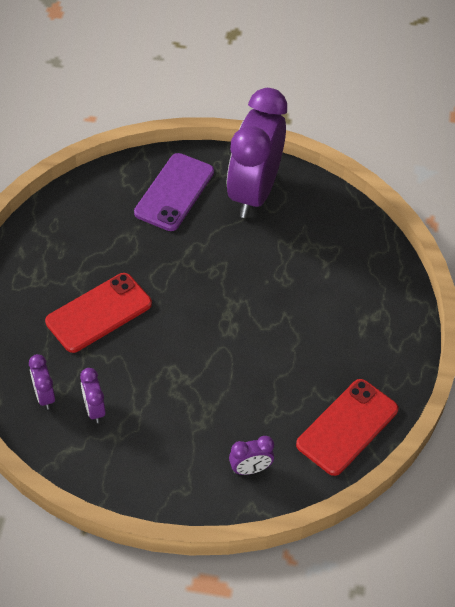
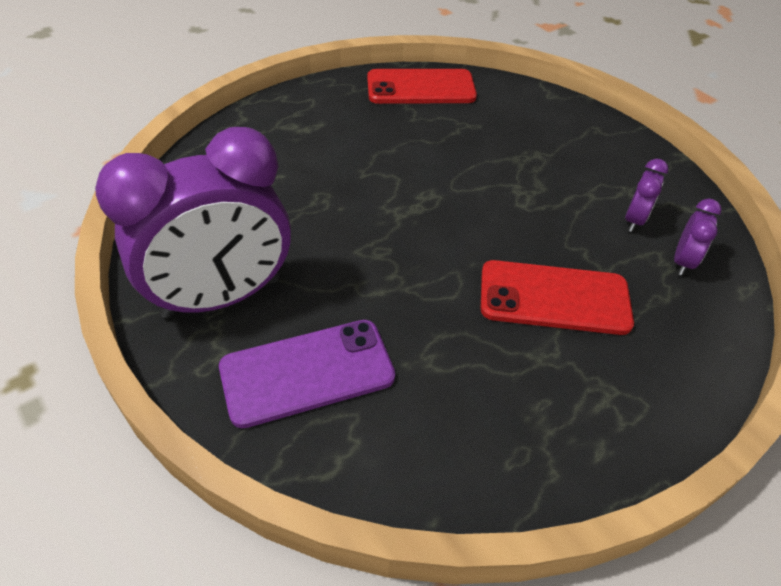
camera: 135 degrees left, 5 degrees down
(250, 469) = (528, 110): purple clock -> none

